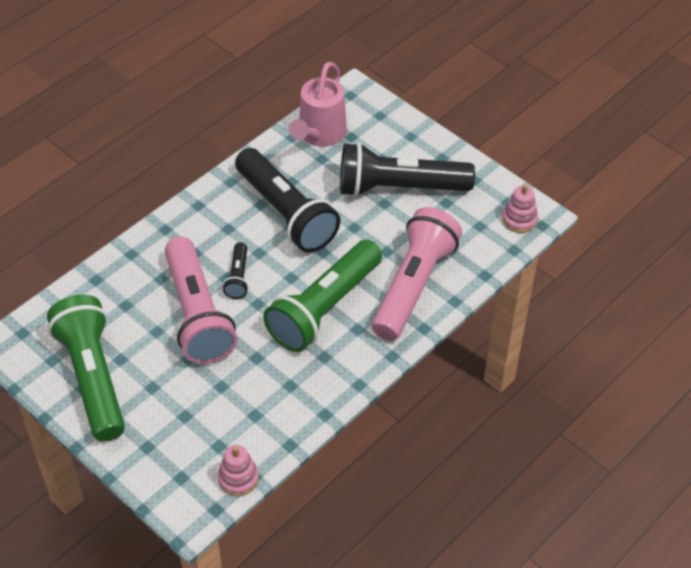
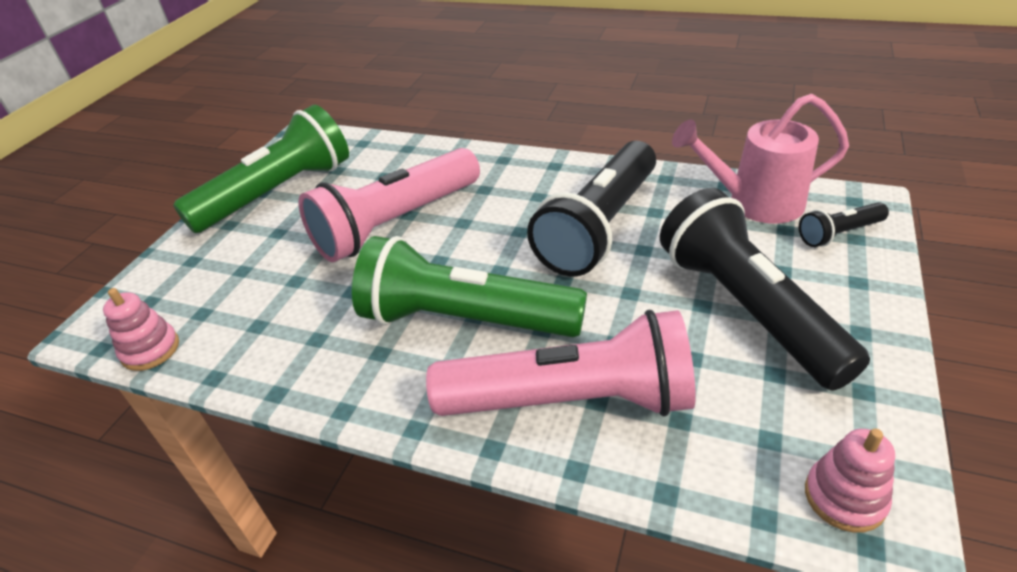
camera: 70 degrees right, 10 degrees down
(238, 277) = (469, 230): black flashlight -> black flashlight (838, 234)

